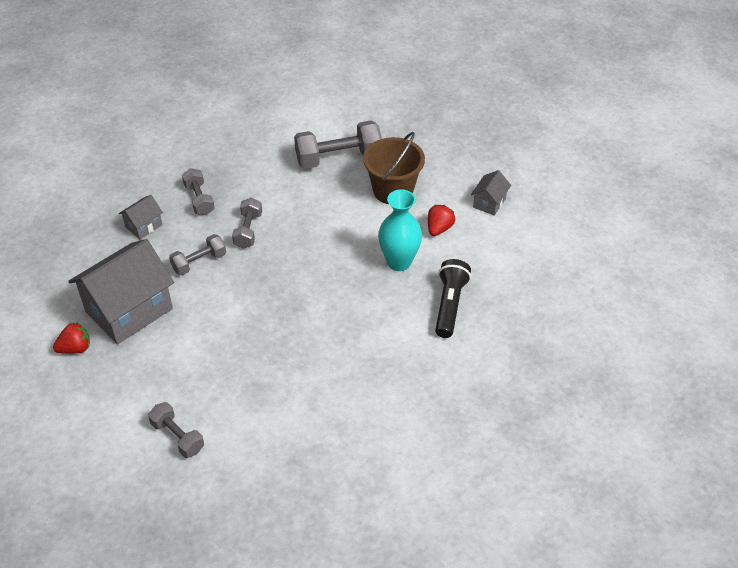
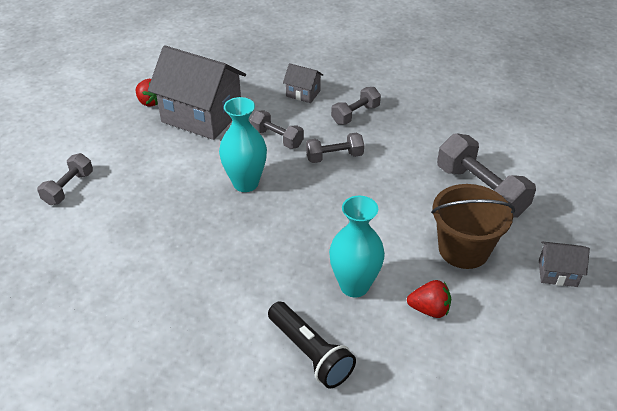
camera: 70 degrees right, 5 degrees down
(248, 299) = (245, 183): none -> turquoise vase
(449, 305) = (310, 353): black flashlight -> black flashlight turned 60 degrees clockwise
(489, 203) = (507, 350): grey house -> grey house (557, 273)

